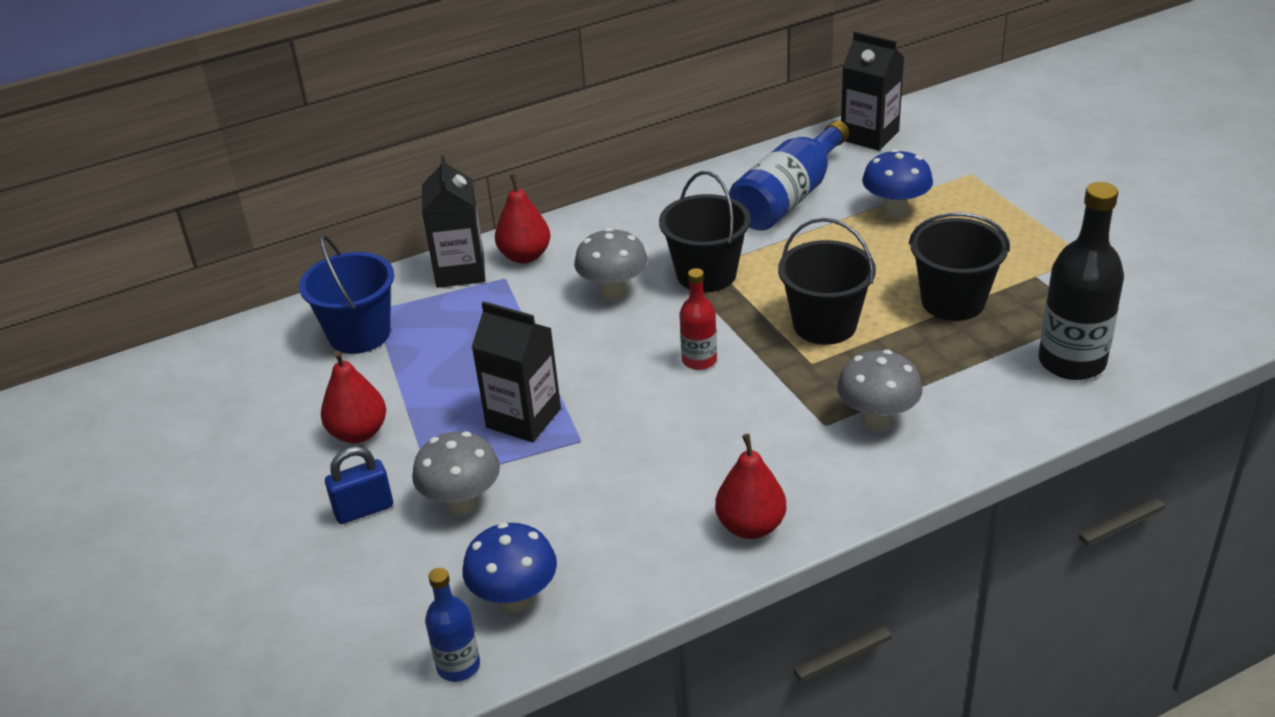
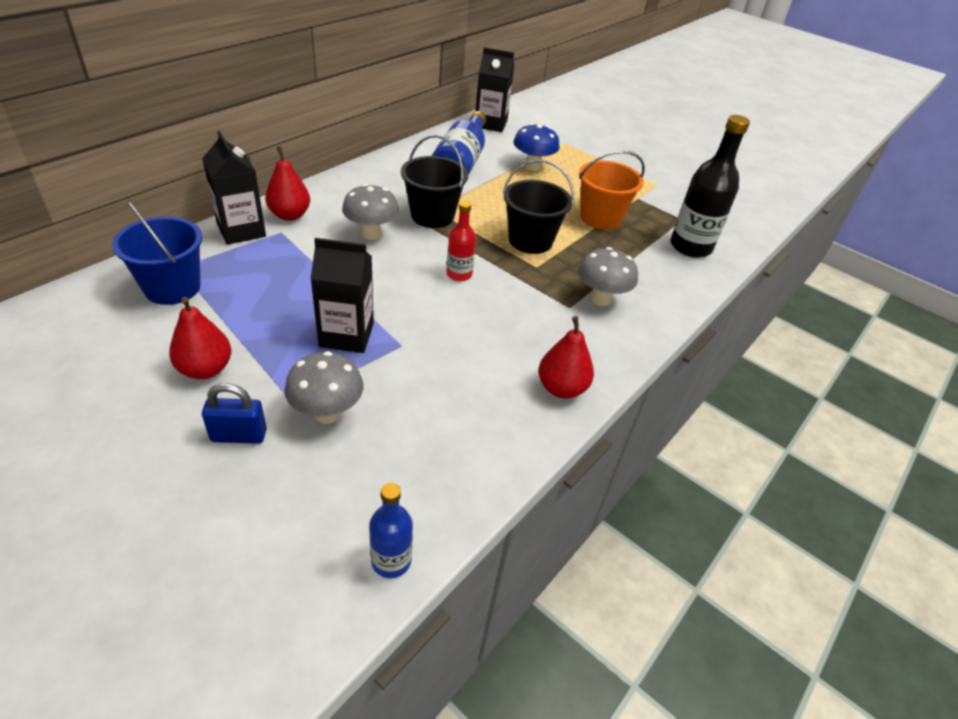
camera: 30 degrees left, 5 degrees up
(364, 509) = (239, 435): blue padlock -> blue padlock turned 45 degrees clockwise
(515, 599) = (412, 486): blue mushroom -> none
(953, 301) = (600, 218): black bucket -> orange bucket

